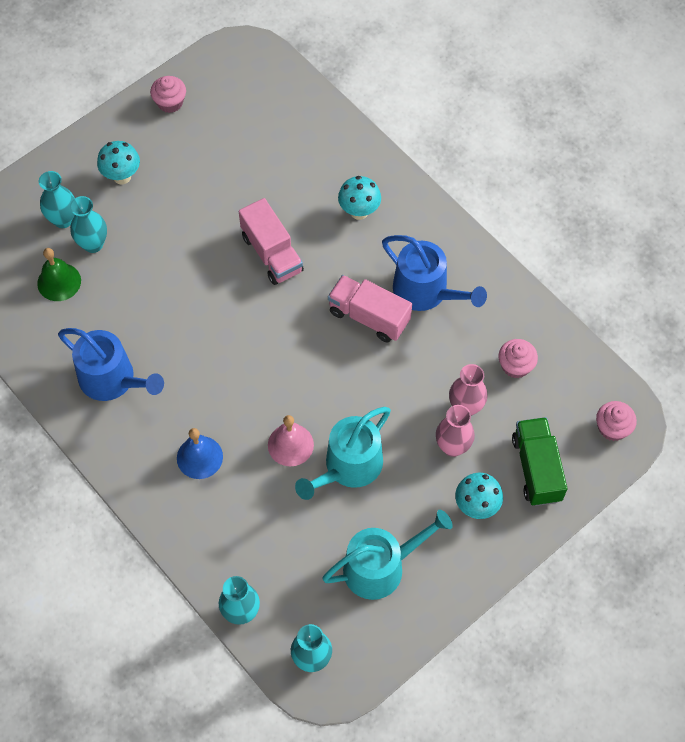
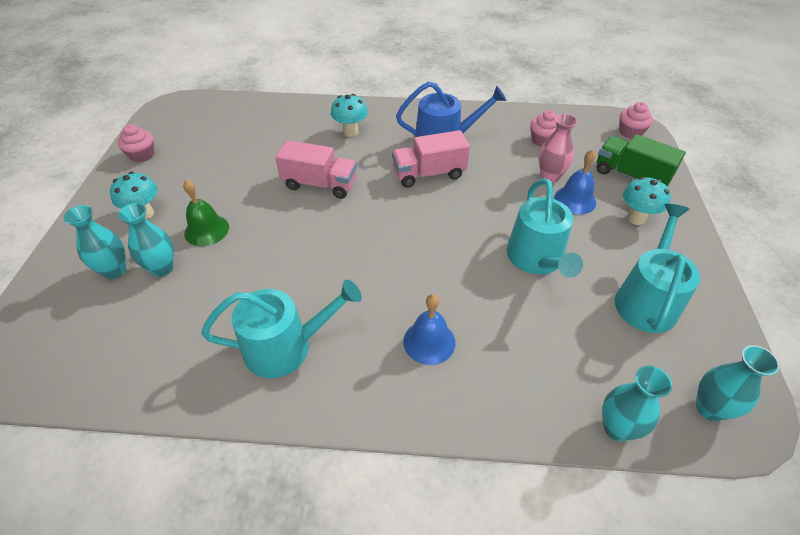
camera: 45 degrees left, 15 degrees down
(59, 282) = (154, 314): green bell -> green bell (206, 230)
(112, 379) = (286, 347): blue watering can -> turquoise watering can
(290, 444) = (482, 278): pink bell -> none
(452, 447) = (575, 200): pink vase -> blue bell

